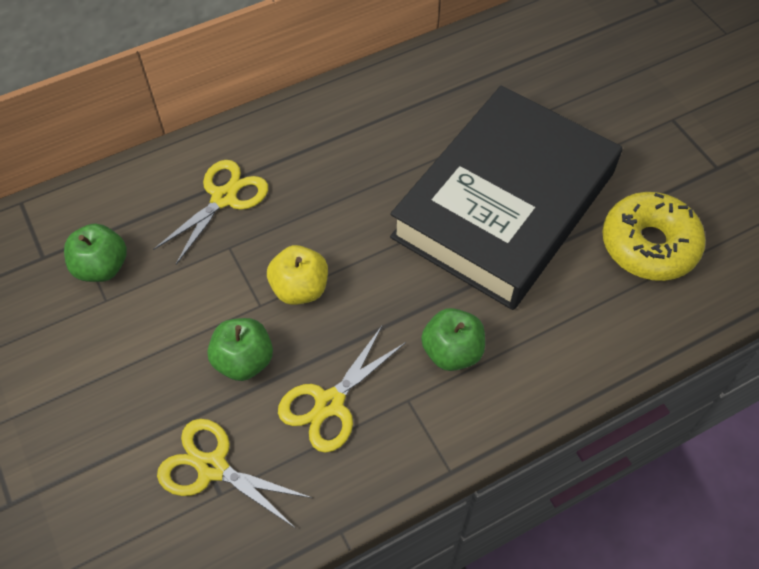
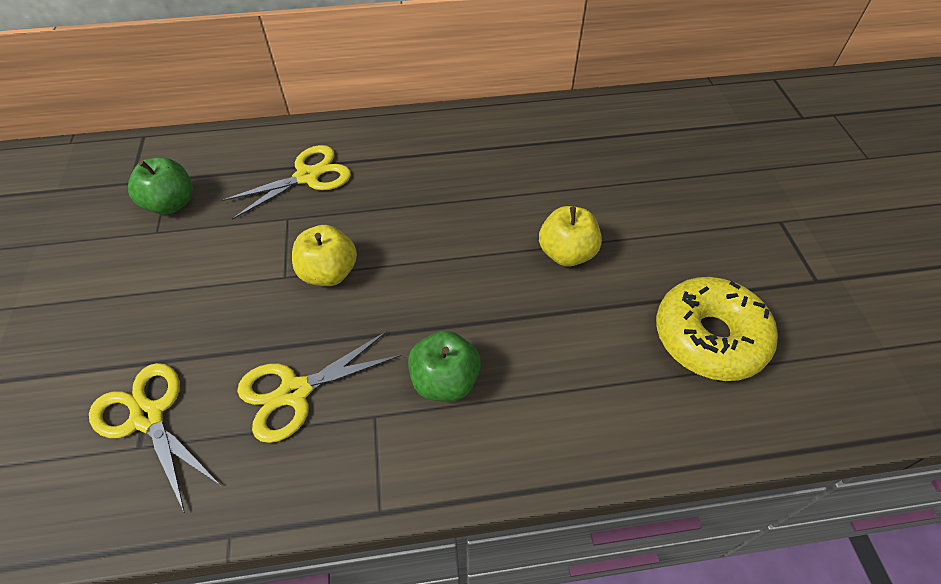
camera: 20 degrees right, 5 degrees down
(244, 361) = (239, 323): green apple -> none
(504, 204) = (566, 253): black book -> yellow apple

